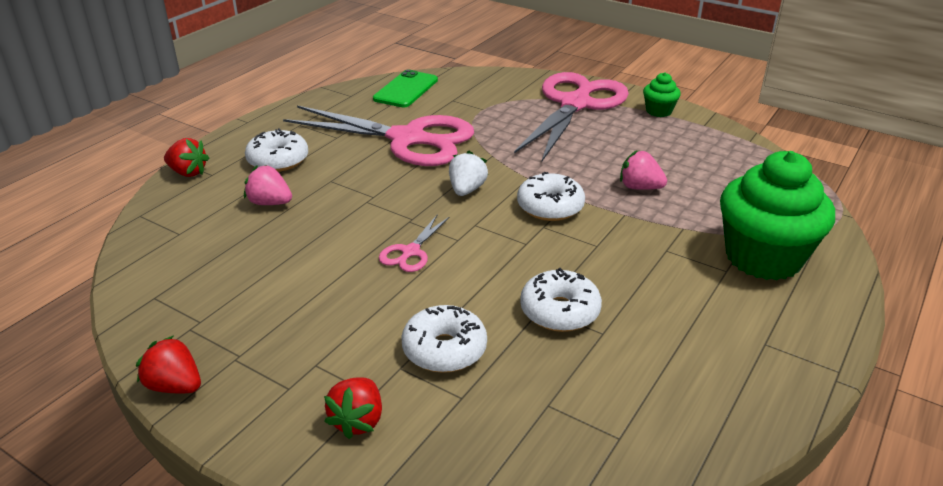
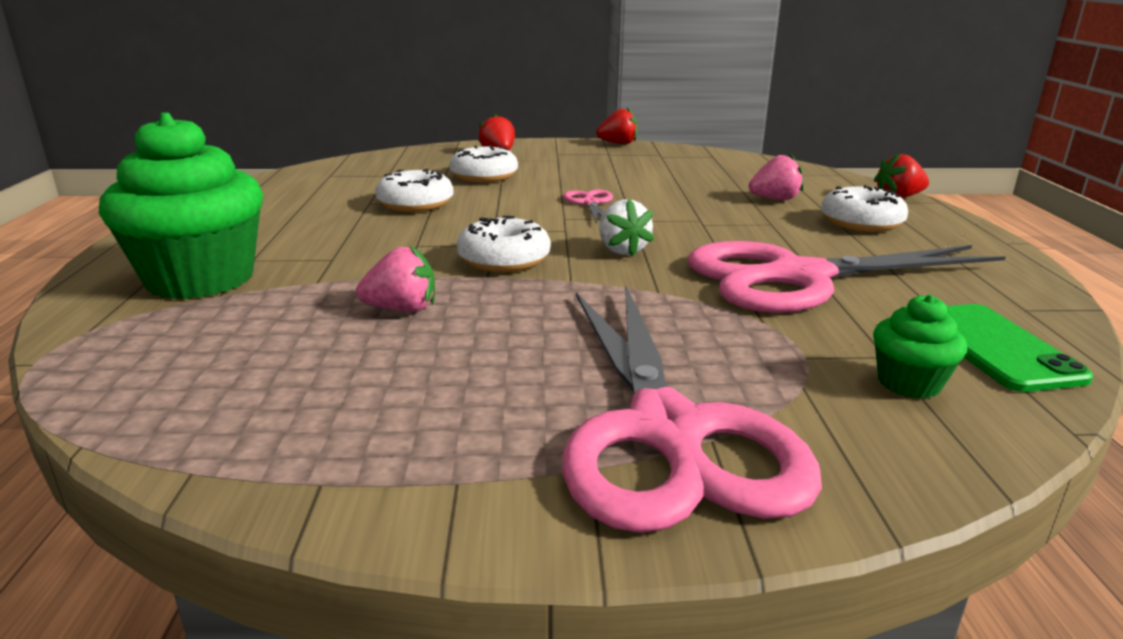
camera: 145 degrees right, 10 degrees down
(659, 111) = (458, 486): green cupcake -> green cupcake (909, 383)

